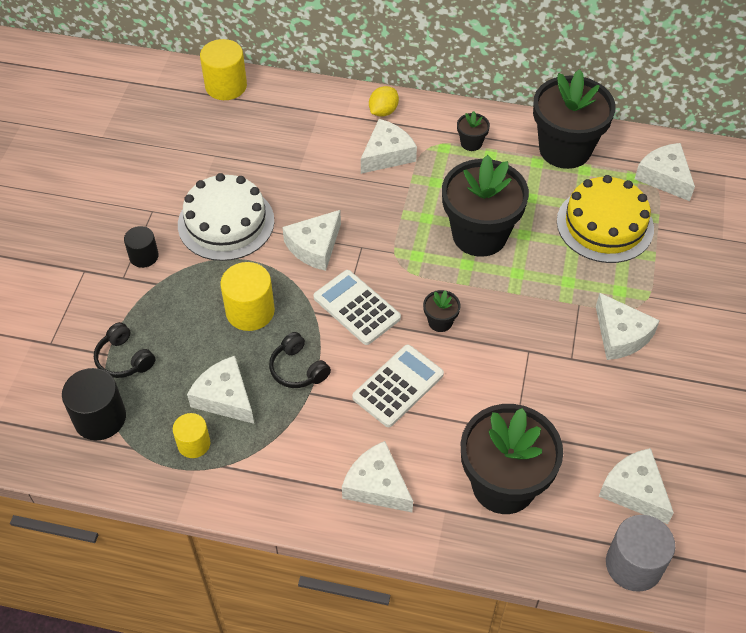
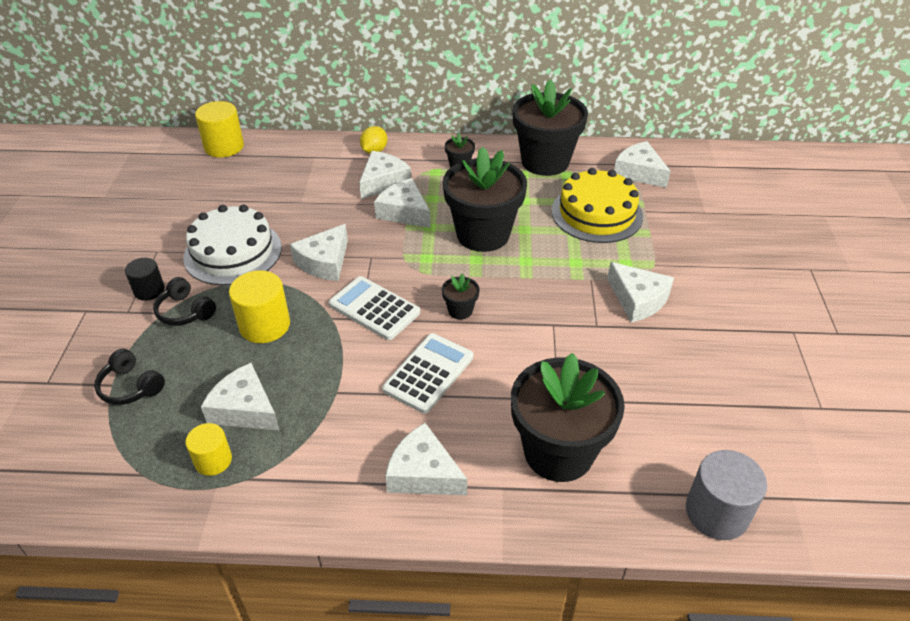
camera: 10 degrees left, 10 degrees down
(100, 418) = (104, 449): black cylinder -> none
(298, 369) = (321, 371): black headphones -> black headphones (185, 311)
(634, 490) = (694, 438): white cheese -> white cheese (404, 212)

